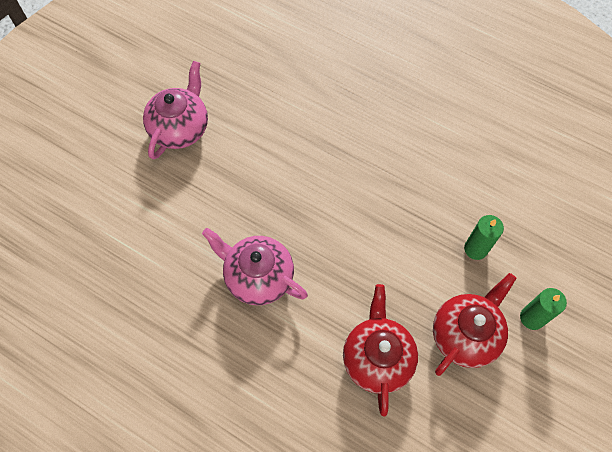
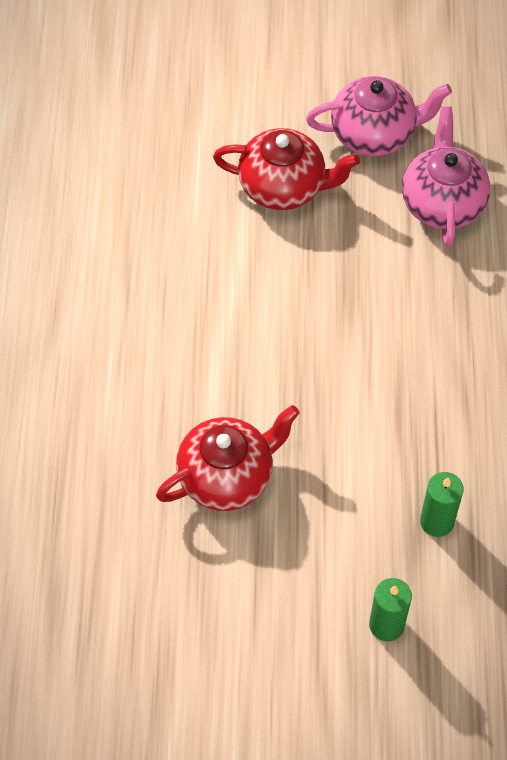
camera: 60 degrees right, 5 degrees down
(258, 277) = (245, 308): pink teapot -> pink teapot (442, 203)
(465, 334) = (316, 558): red teapot -> red teapot (284, 187)

